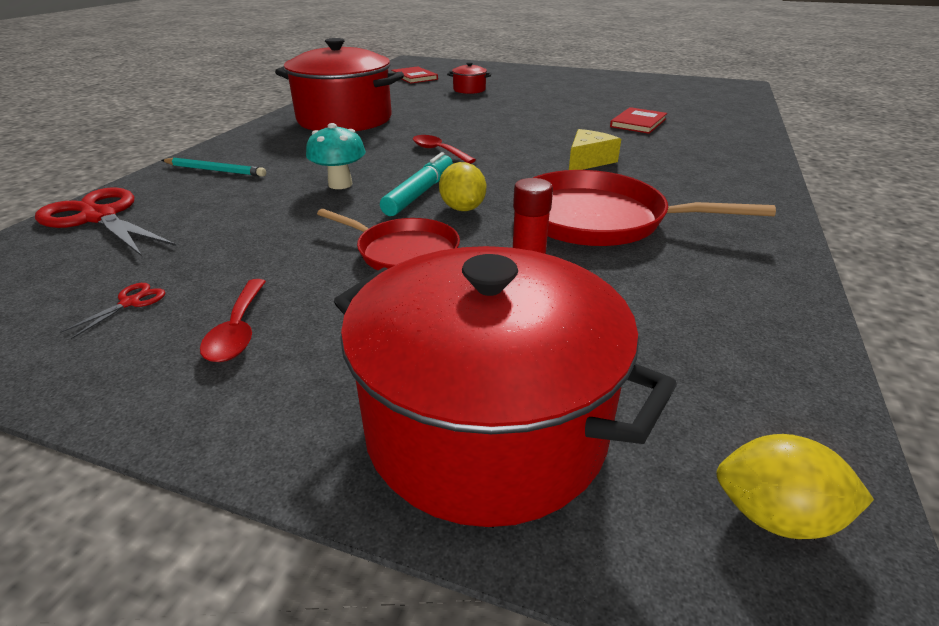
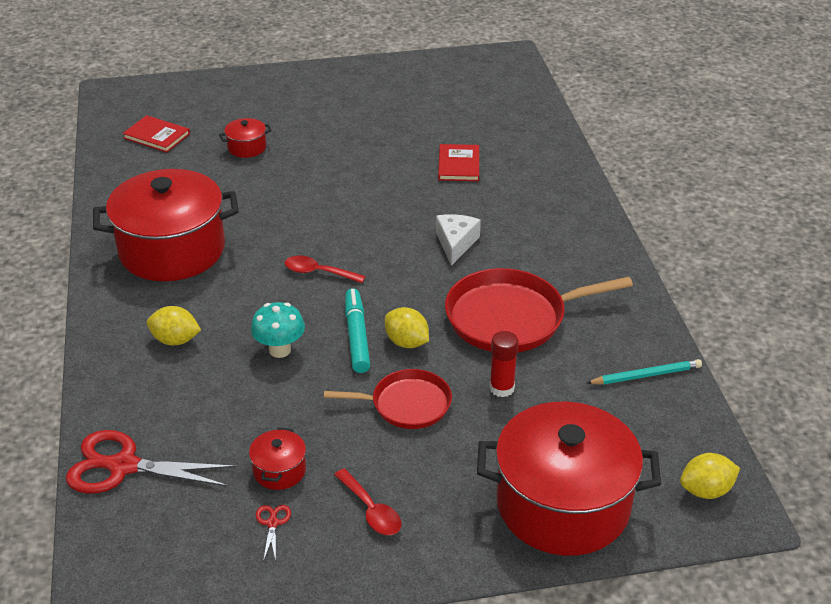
camera: 30 degrees left, 5 degrees up
(208, 262) = (279, 470): none -> red pot
(215, 170) = (142, 374): turquoise pencil -> turquoise pencil (646, 375)
(270, 160) = (175, 340): none -> yellow lemon
(588, 161) = (455, 243): yellow cheese -> white cheese

